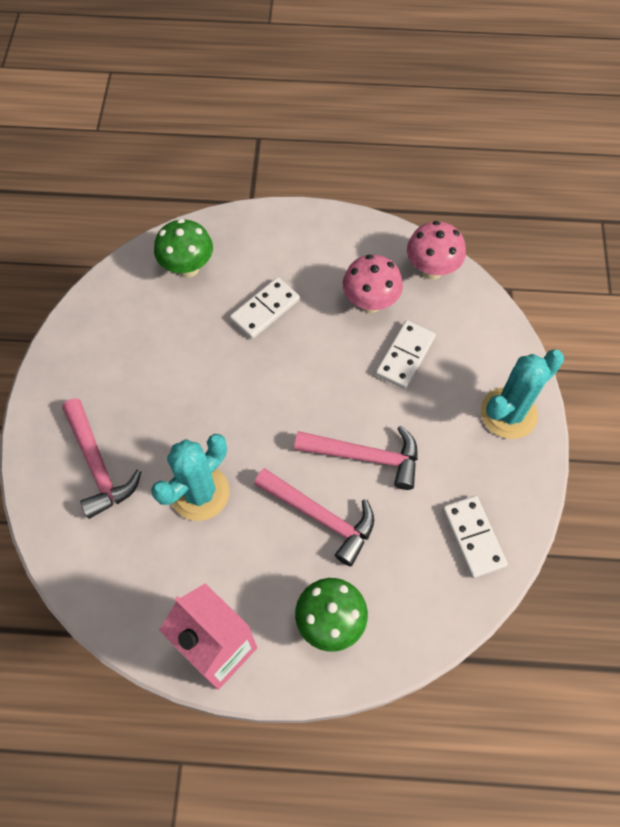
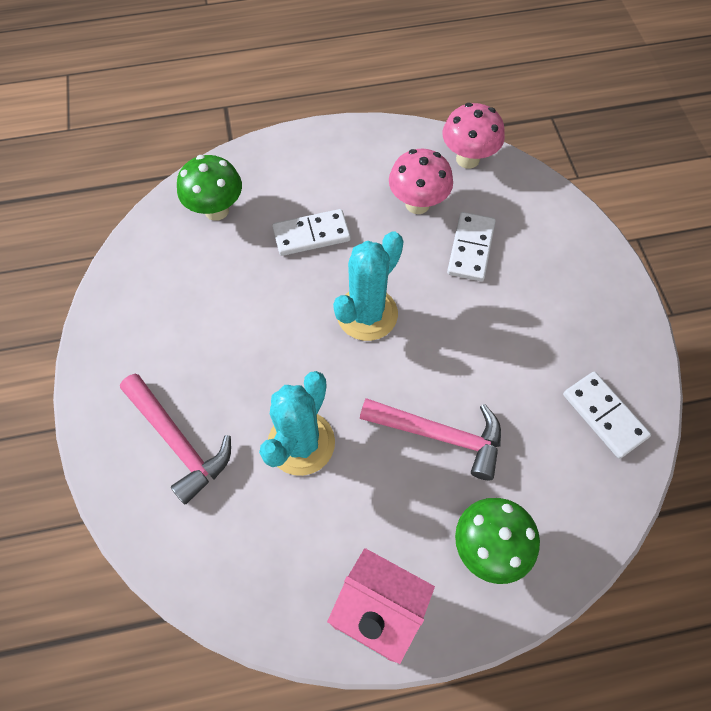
camera: 15 degrees left, 0 degrees up
(265, 310) = (311, 234): white domino -> white domino turned 45 degrees clockwise
(365, 456) = (465, 360): pink hammer -> none
(508, 413) = (593, 281): turquoise cactus -> turquoise cactus (367, 314)

